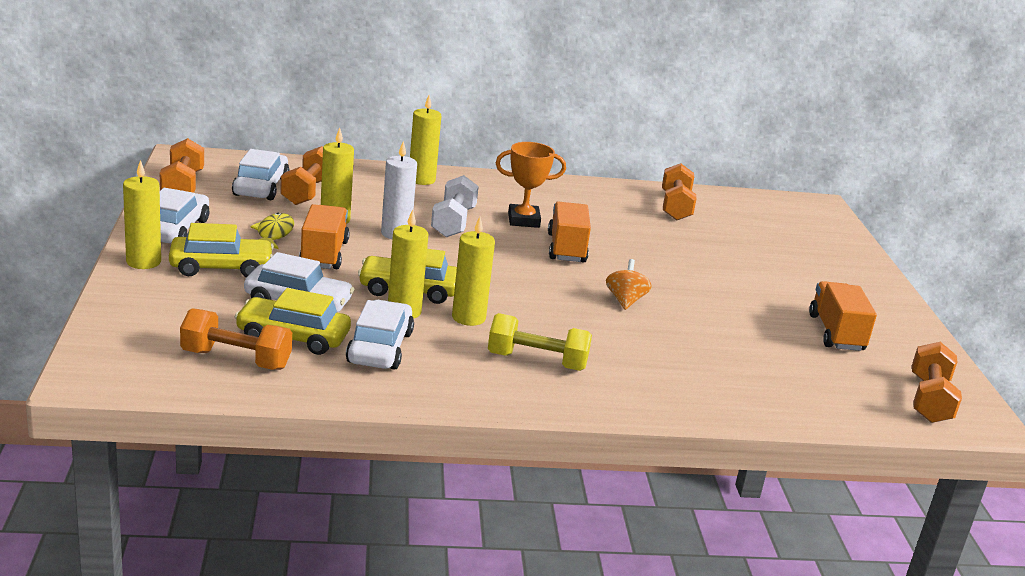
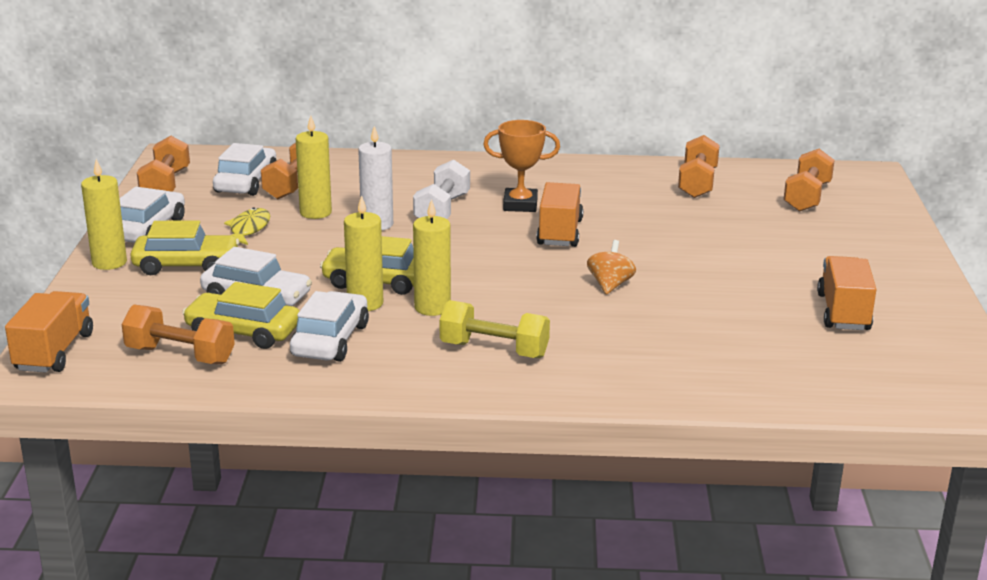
camera: 10 degrees right, 0 degrees up
(324, 254) = (295, 248): orange truck -> orange truck (54, 352)
(421, 180) = (419, 167): yellow candle -> none
(929, 400) = (931, 381): orange dumbbell -> orange dumbbell (807, 197)

